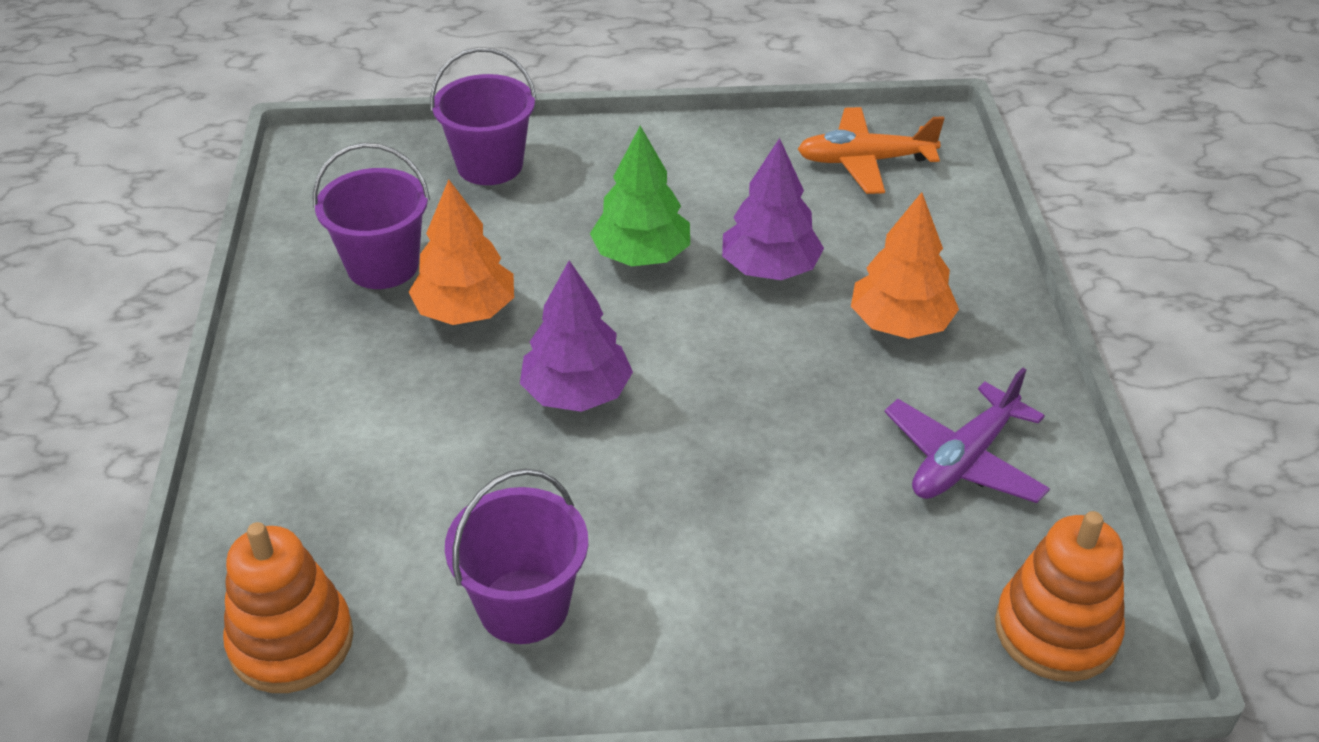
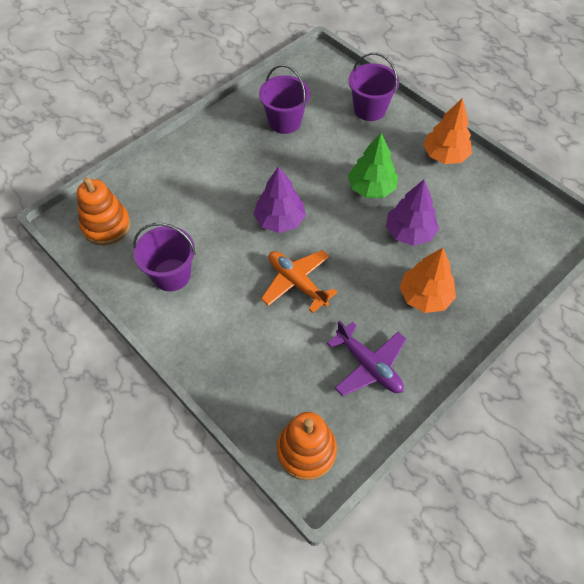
camera: 50 degrees right, 15 degrees up
(466, 311) = (287, 160): orange tree -> orange tree (445, 155)
(865, 161) = (515, 220): orange plane -> orange plane (297, 283)
(964, 460) = (368, 365): purple plane -> purple plane turned 135 degrees counterclockwise

